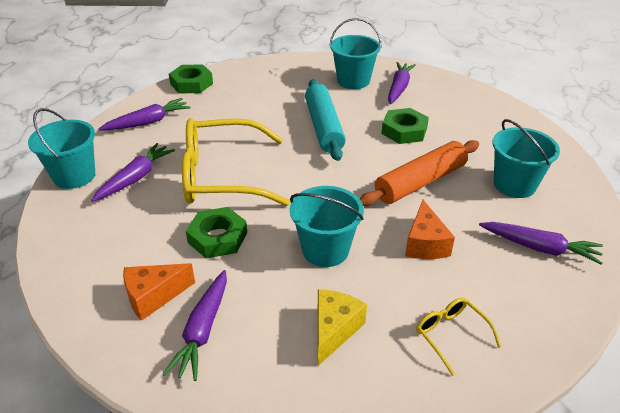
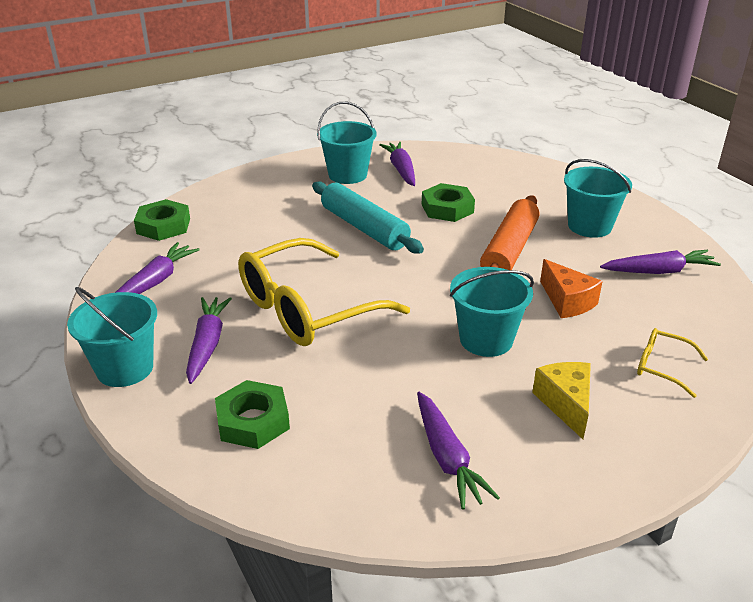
camera: 30 degrees left, 5 degrees down
(153, 296) = (362, 449): orange cheese -> none
(217, 237) = (368, 369): green nut -> green nut (253, 421)

